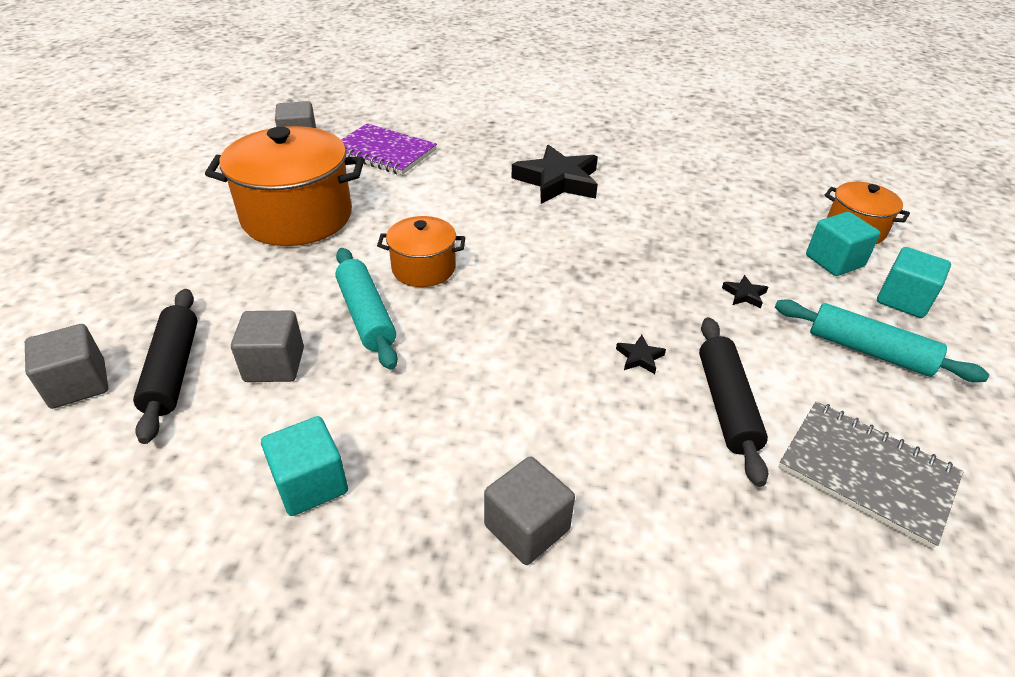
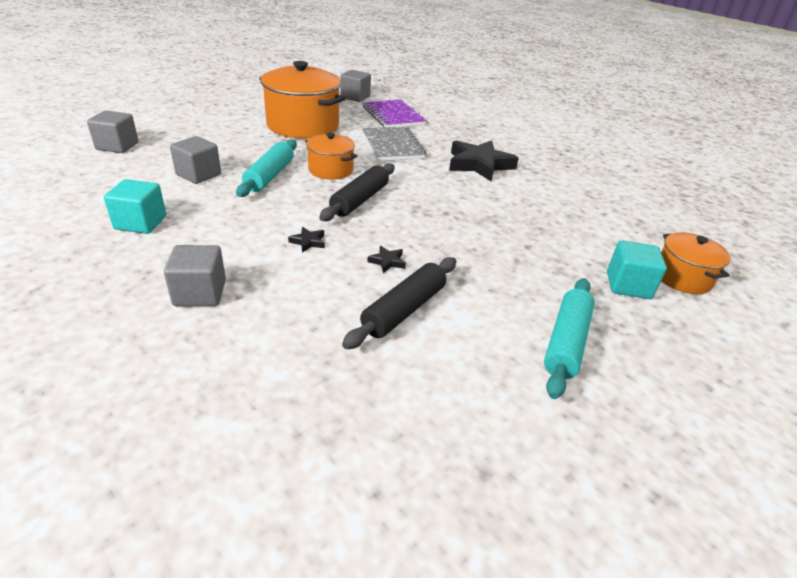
camera: 35 degrees right, 5 degrees down
(173, 370) = (157, 158): black rolling pin -> black rolling pin (360, 200)
(744, 295) = (516, 268): black star -> black star (308, 242)
(866, 473) = (443, 396): grey notebook -> grey notebook (392, 146)
(869, 351) = (566, 342): turquoise rolling pin -> turquoise rolling pin turned 45 degrees clockwise
(903, 300) = (654, 333): turquoise cube -> none

